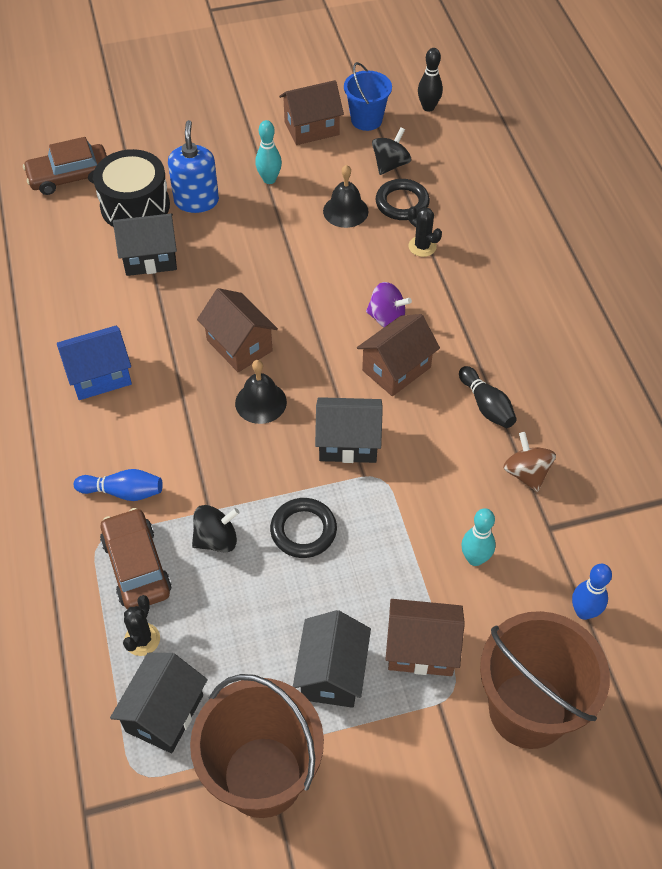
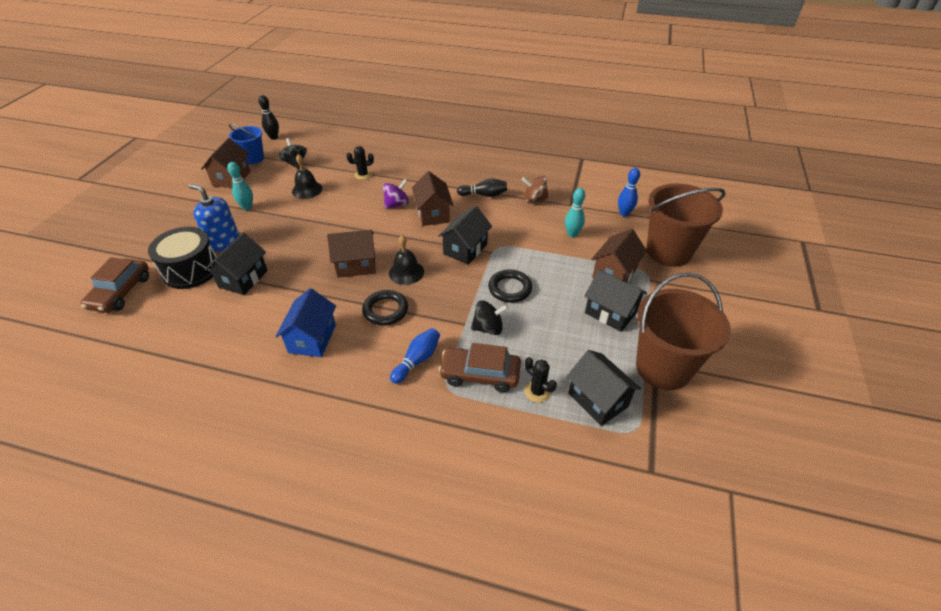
camera: 60 degrees left, 10 degrees down
(216, 539) = (488, 328): black spinning top -> black spinning top turned 75 degrees clockwise
(402, 203) = (326, 170): black ring -> black ring (385, 310)

